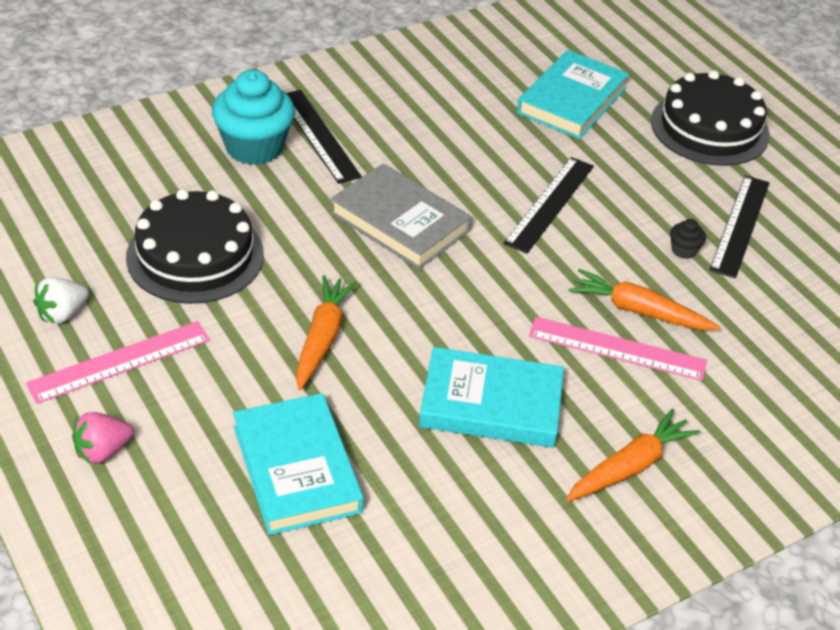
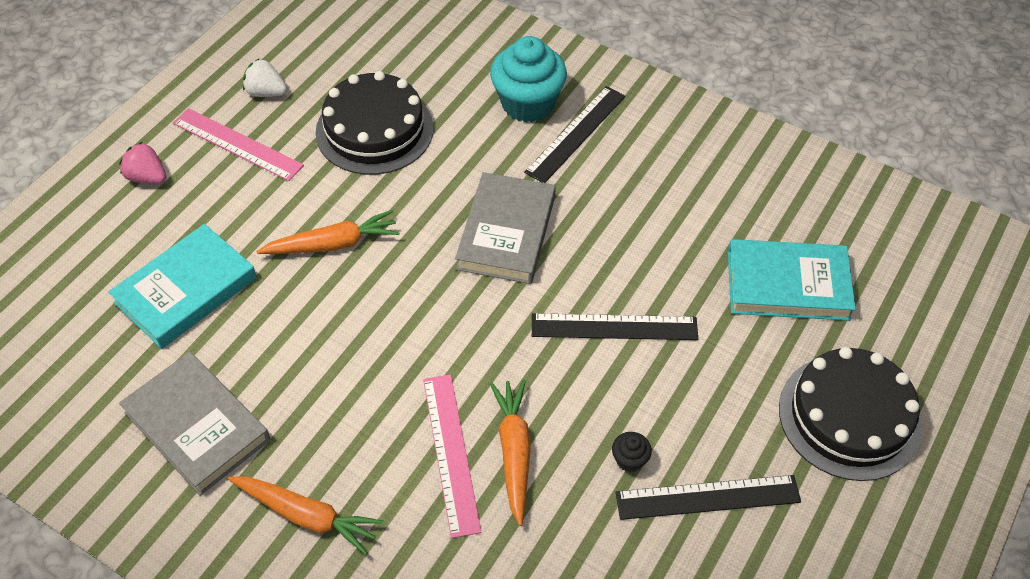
camera: 65 degrees right, 10 degrees up
(480, 514) = (197, 426): none -> grey book
(491, 404) = (324, 385): turquoise book -> none

